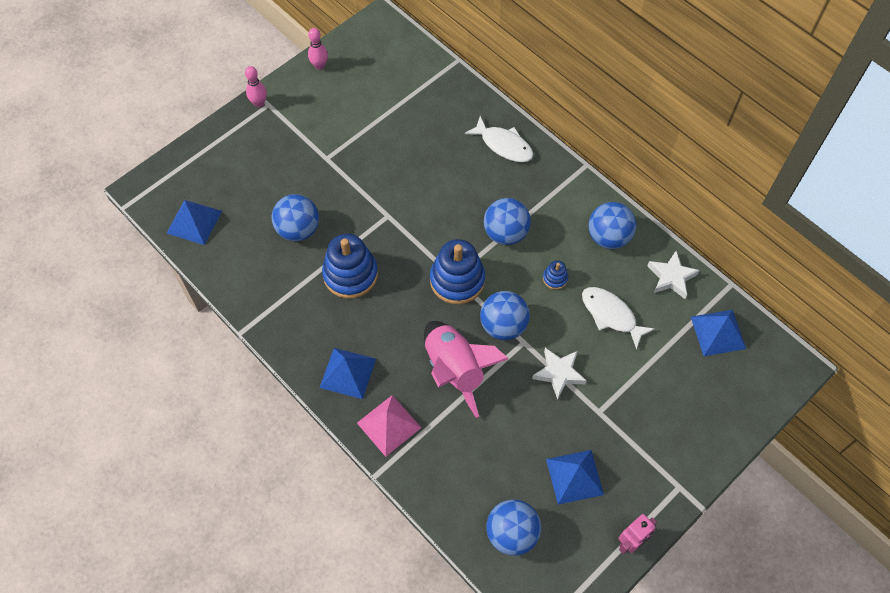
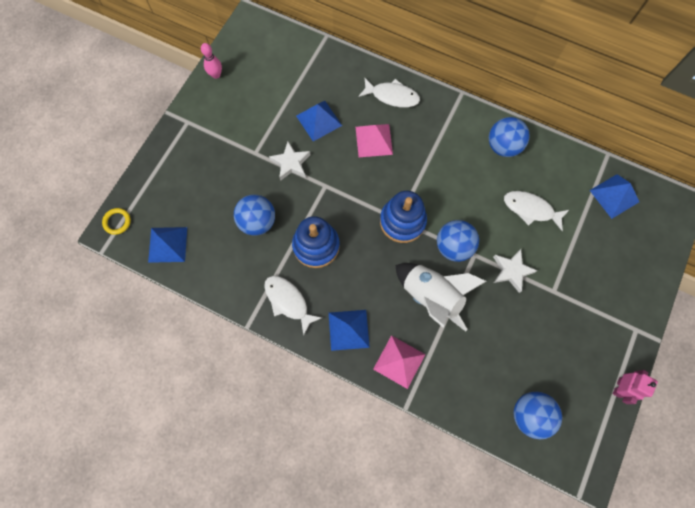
camera: 20 degrees left, 10 degrees up
(152, 182) = (117, 222): none -> yellow ring
(259, 103) = (179, 123): pink bowling pin -> none
(295, 321) = (288, 301): none -> white fish
(455, 369) = (431, 296): pink rocket -> white rocket
(462, 185) = (374, 140): none -> pink pyramid
(505, 233) = (424, 169): blue ball -> none
(555, 278) = (476, 194): blue stacking toy -> none
(574, 476) = (557, 350): blue pyramid -> blue pyramid (318, 120)
(671, 277) = (562, 163): white star -> white star (291, 163)

